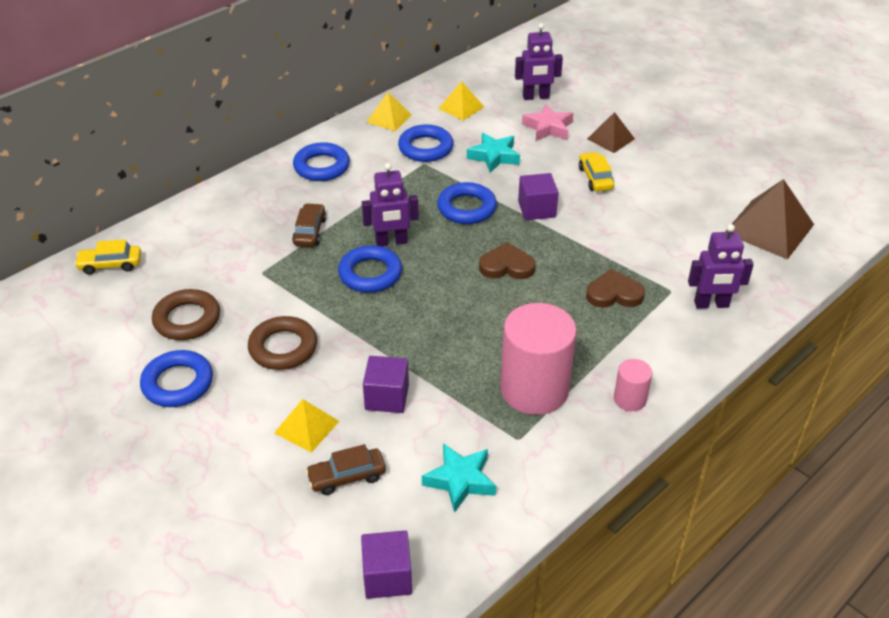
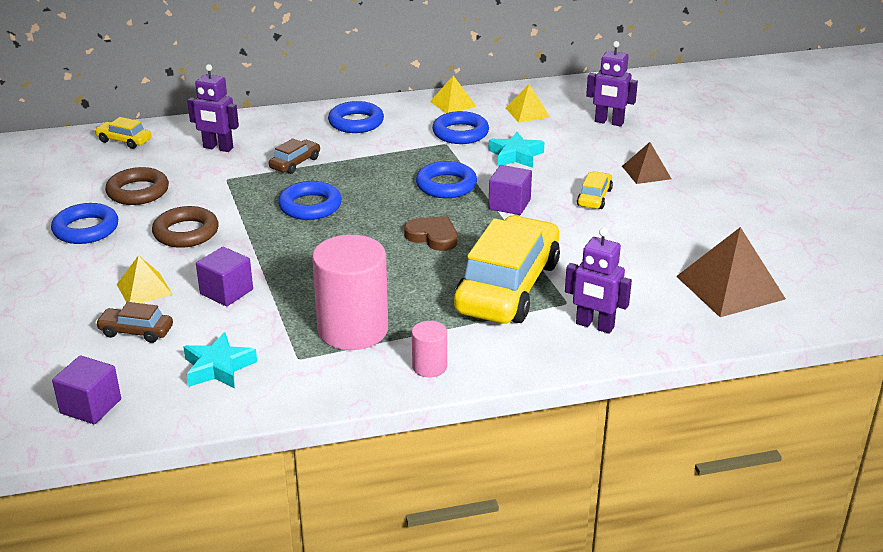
camera: 30 degrees right, 10 degrees down
(391, 242) = (353, 190): purple robot -> purple robot (218, 148)
(548, 128) = (593, 148): pink star -> none
(614, 294) = (508, 287): brown heart -> yellow car

